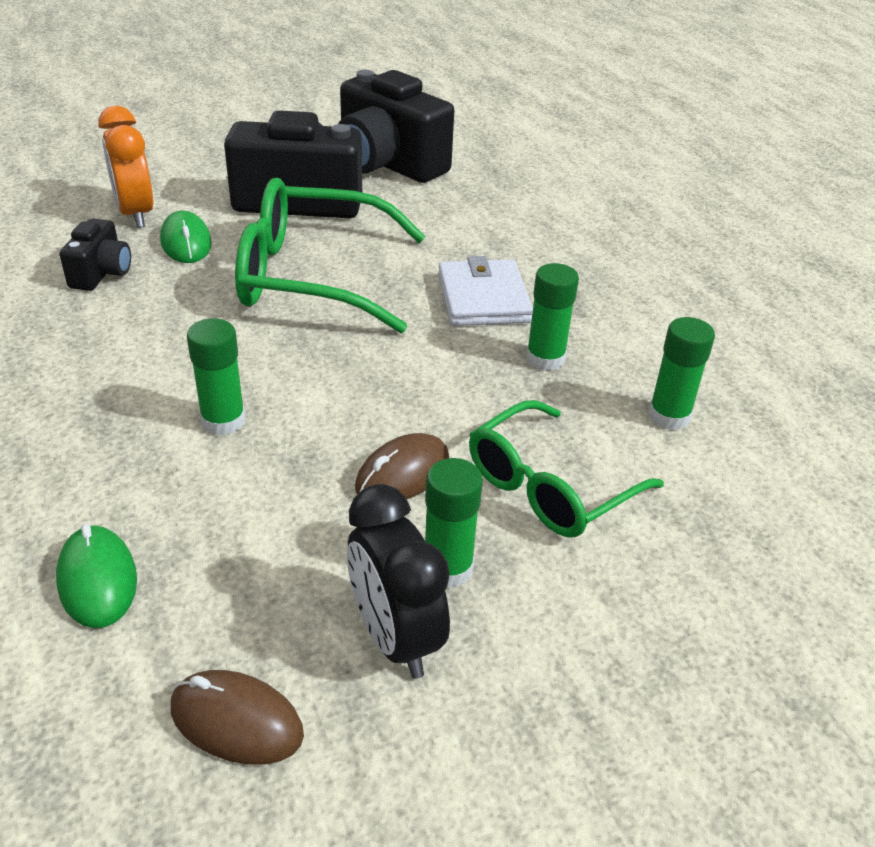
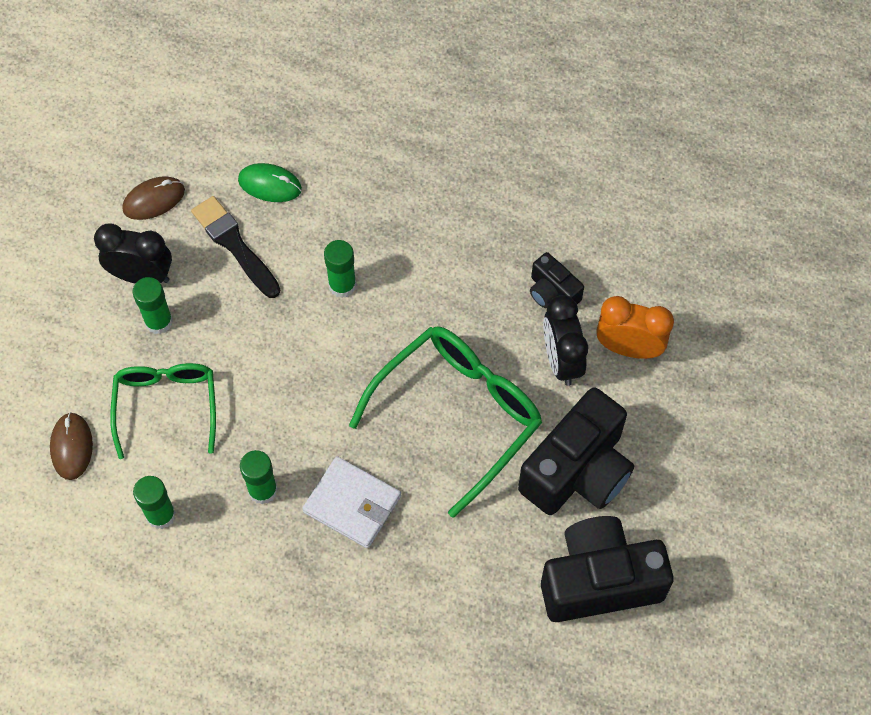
camera: 130 degrees right, 25 degrees up
(186, 242) = (561, 360): green mouse -> black clock
(245, 559) = (235, 245): none -> black brush
(402, 474) = (233, 344): brown mouse -> brown mouse (72, 447)

